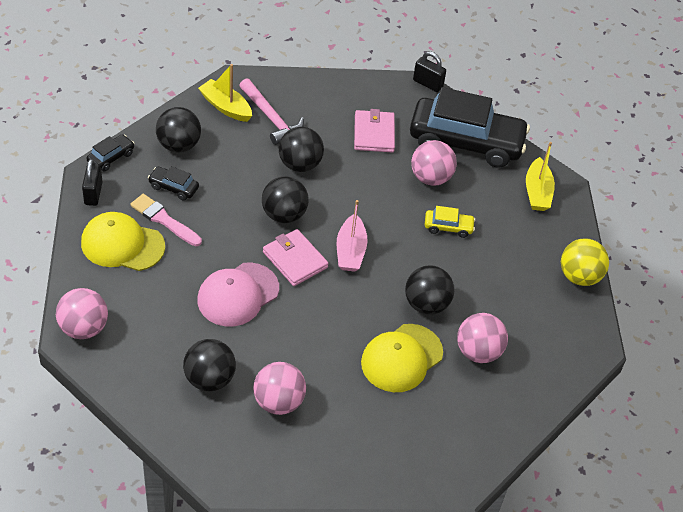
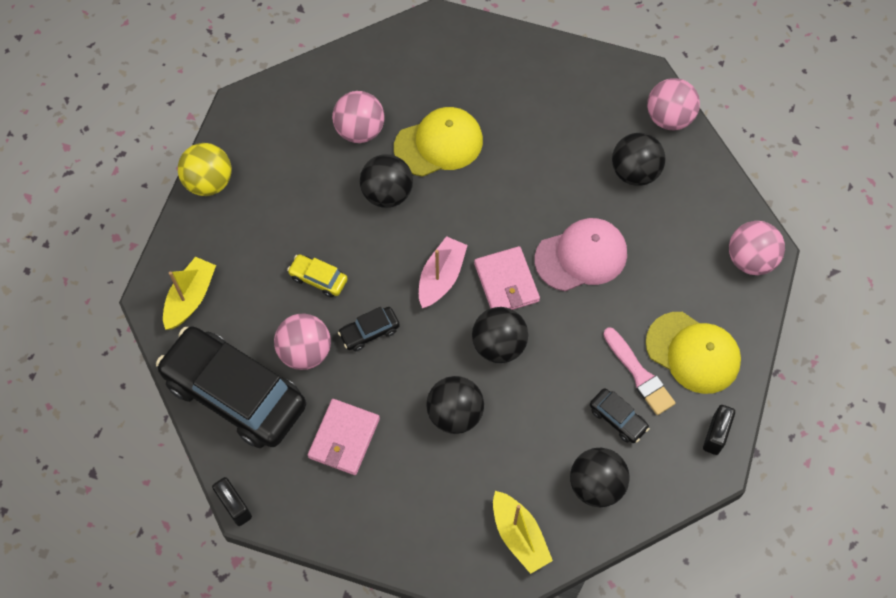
camera: 155 degrees left, 15 degrees up
(111, 157) = (685, 487): black car -> black car (369, 332)
(271, 118) = (465, 500): pink hammer -> none
(278, 402) = (574, 132): pink ball -> pink ball (669, 118)

